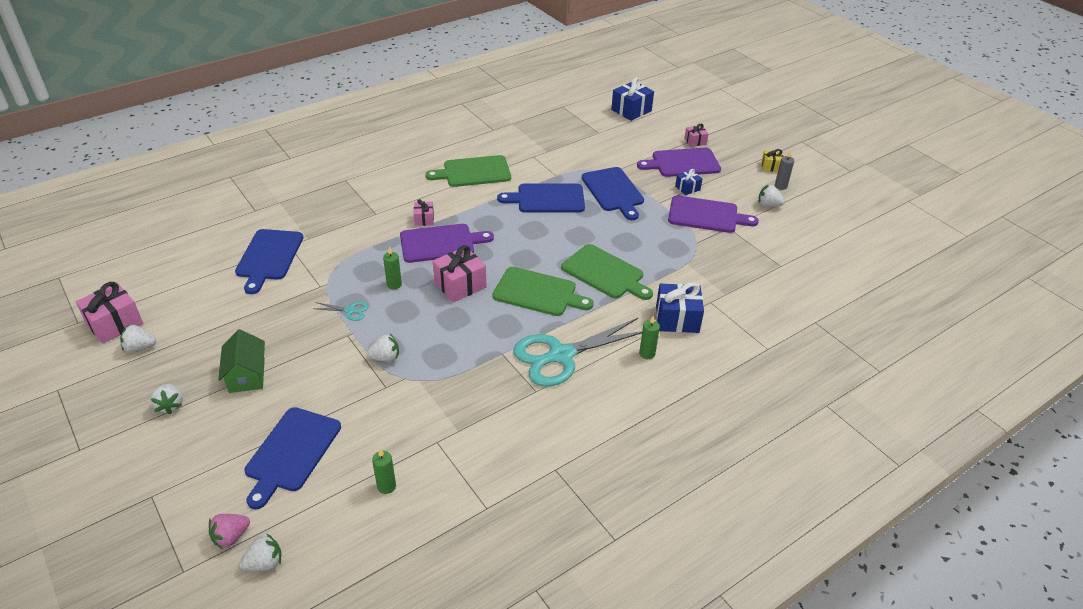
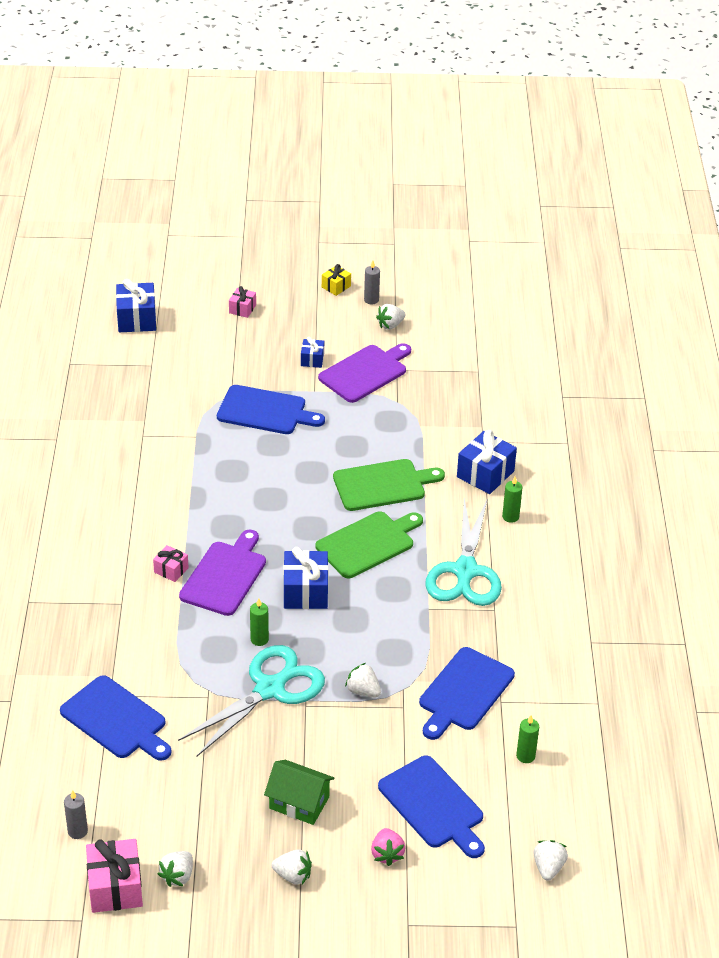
camera: 55 degrees left, 0 degrees up
(157, 285) = (77, 831): none -> grey candle
(231, 537) = (502, 881): pink strawberry -> pink strawberry (387, 854)
(350, 311) = (270, 689): turquoise scissors -> turquoise scissors, size x2.48
(385, 357) = (363, 691): white strawberry -> white strawberry turned 75 degrees counterclockwise
(460, 285) = (305, 592): pink gift -> blue gift
(473, 172) = (123, 493): green cutting board -> none
(547, 199) = (229, 463): blue cutting board -> blue cutting board (464, 692)
(682, 163) = (269, 339): purple cutting board -> none

